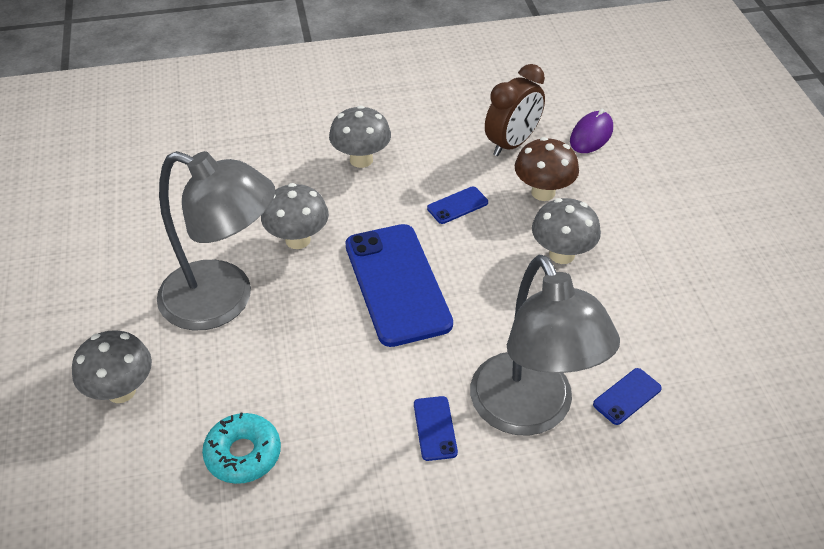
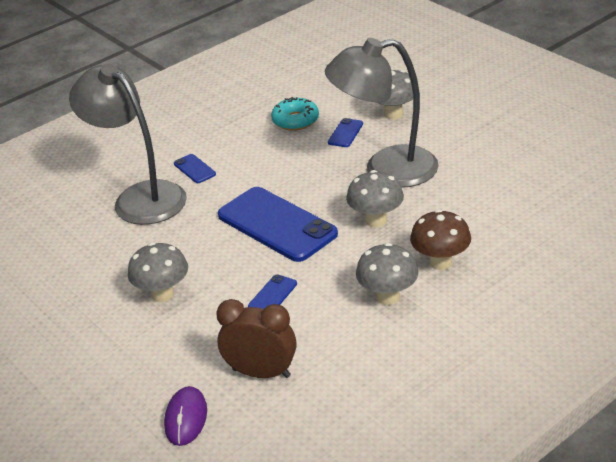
camera: 155 degrees right, 10 degrees down
(512, 144) = (261, 373): brown clock -> brown clock turned 90 degrees clockwise
(543, 192) = (204, 338): brown mushroom -> brown mushroom (440, 262)
(627, 396) = (78, 228): blue phone -> blue phone (345, 133)

